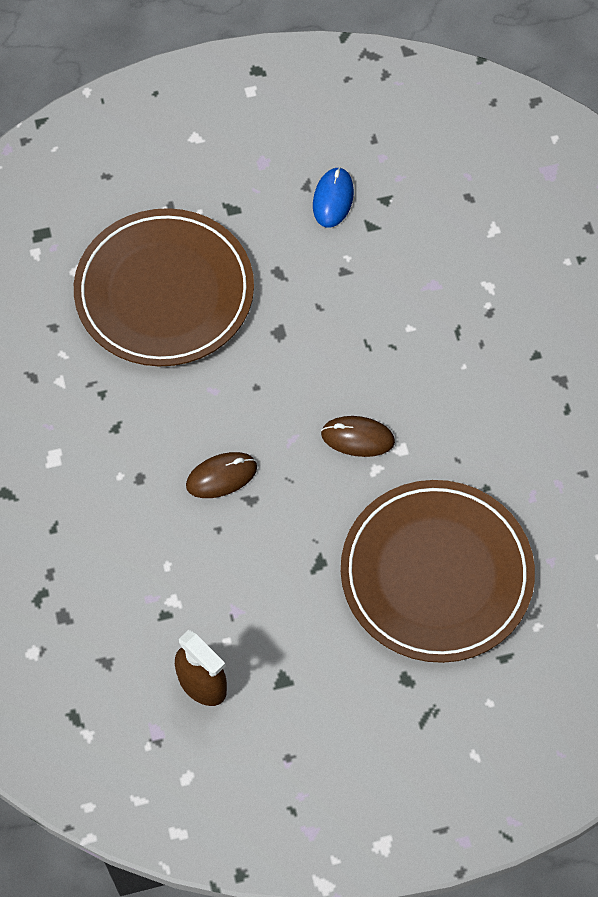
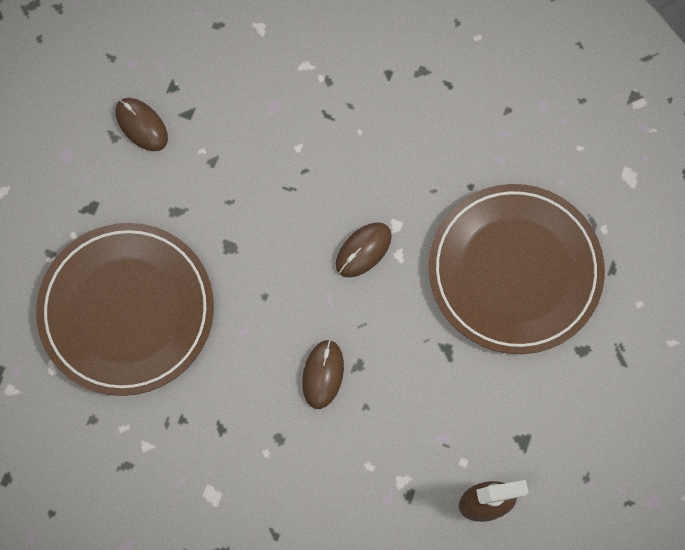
camera: 55 degrees left, 10 degrees up
(333, 199) = (141, 125): blue mouse -> brown mouse

